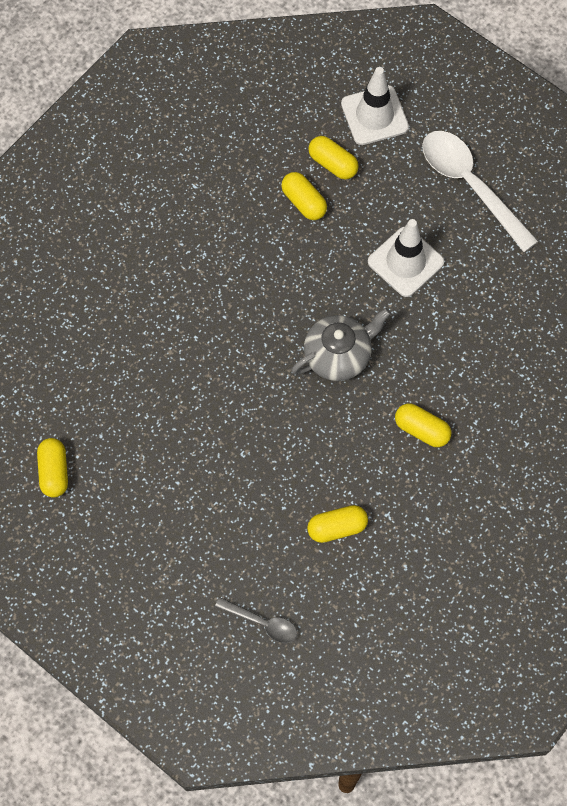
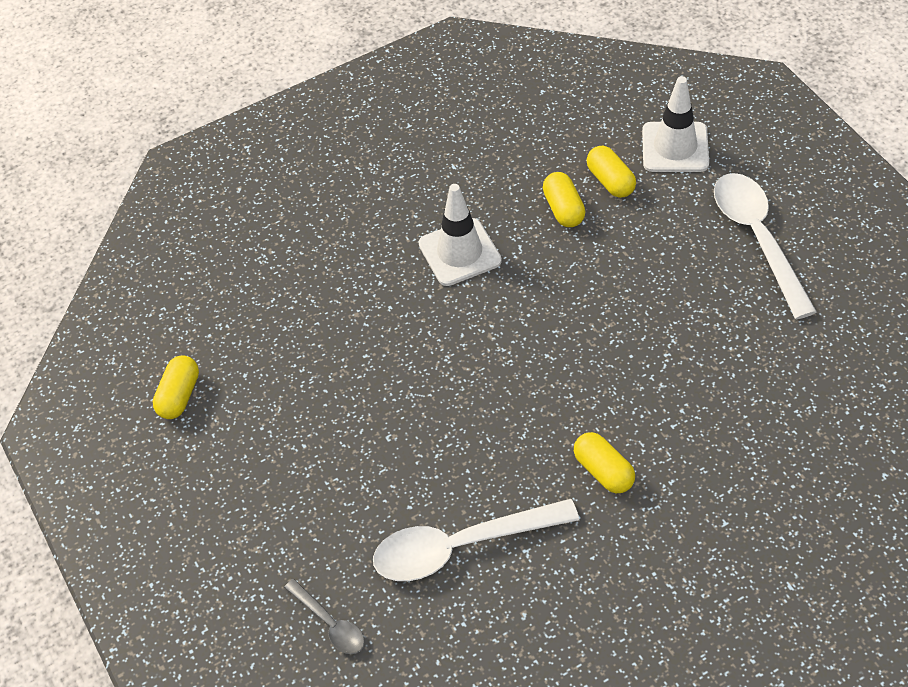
camera: 25 degrees right, 15 degrees down
(337, 527) = (461, 546): yellow capsule -> white spoon
(339, 355) = (539, 367): grey teapot -> none
(405, 262) = (653, 295): white traffic cone -> white traffic cone (459, 252)

